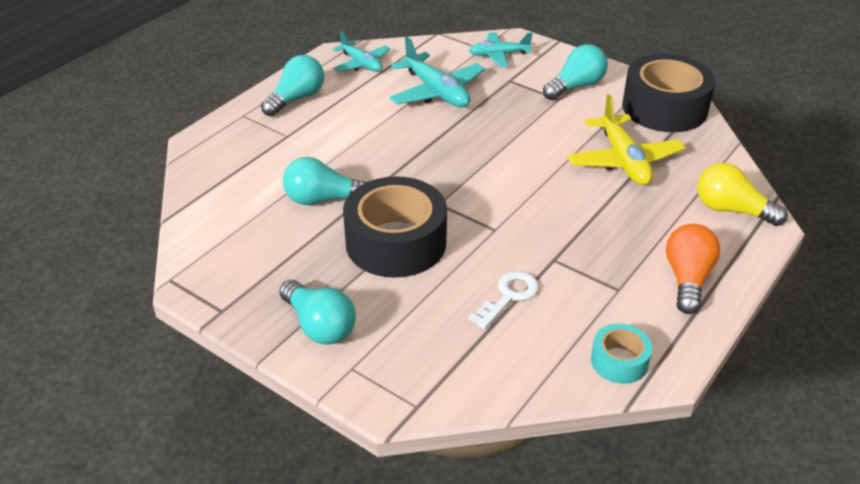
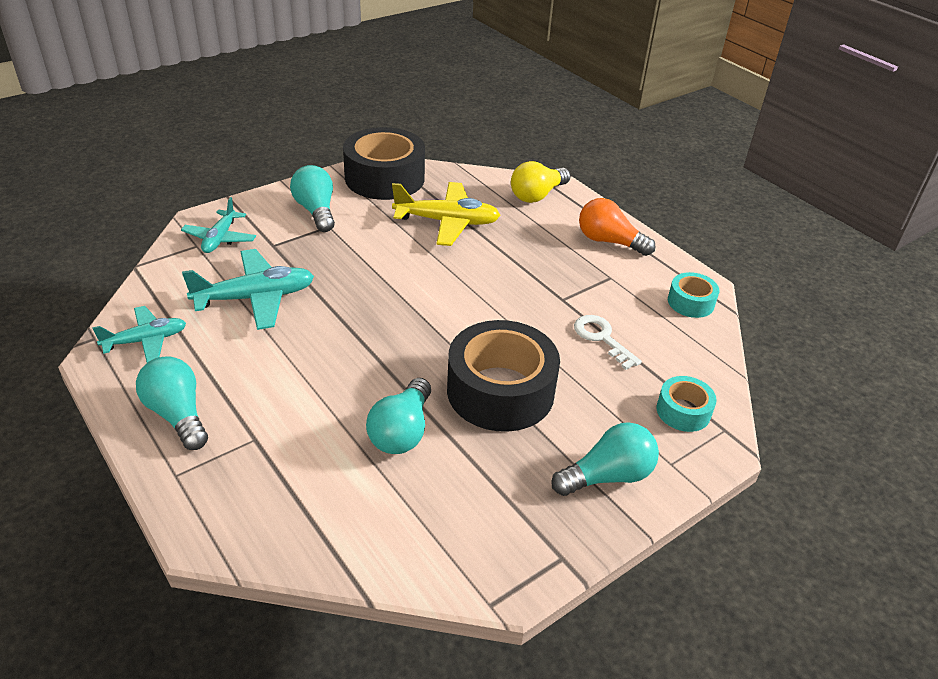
camera: 75 degrees left, 0 degrees up
(429, 370) = (683, 411): none -> turquoise tape

